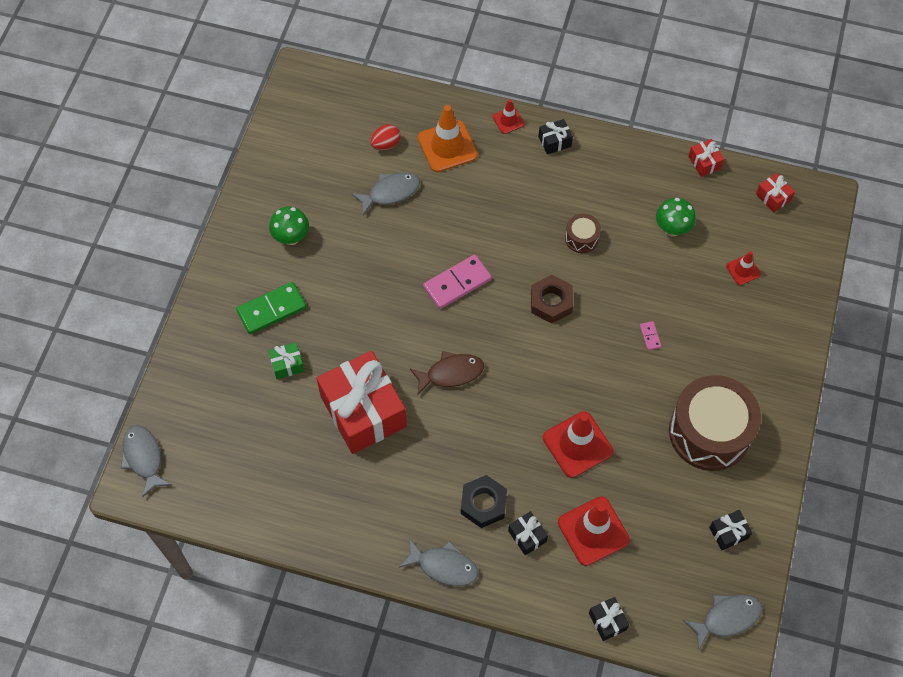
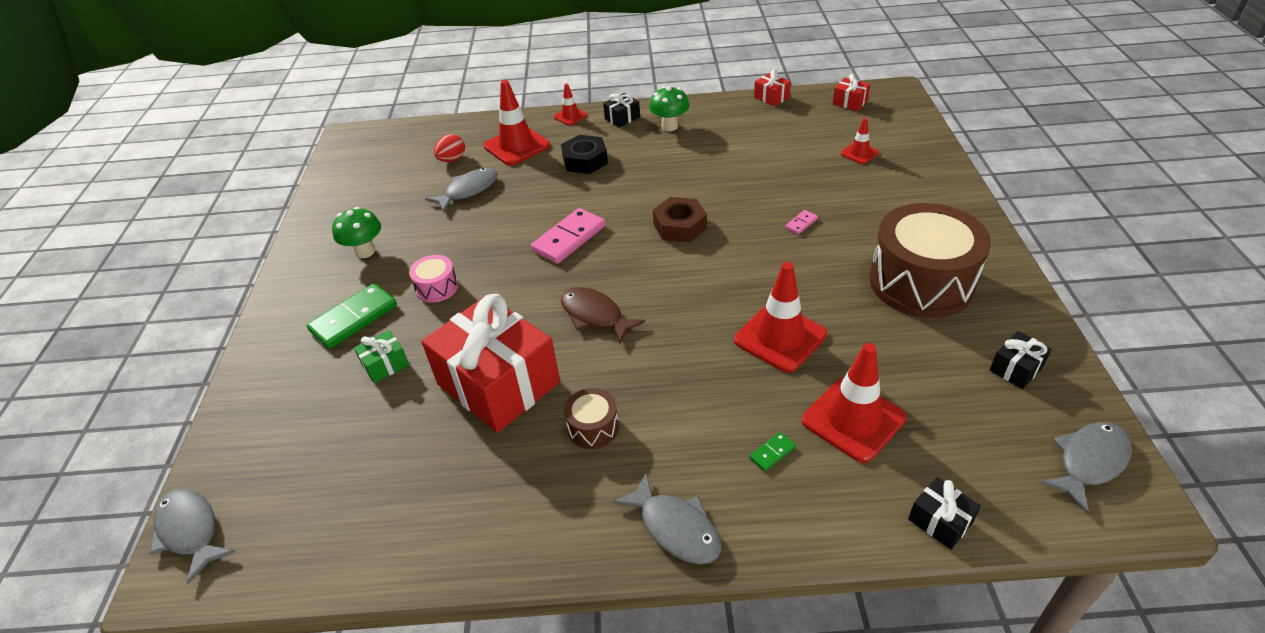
camera: 15 degrees left, 20 degrees down
(340, 300) = (437, 288): none -> pink drum
(443, 566) = (676, 528): grey fish -> grey fish turned 45 degrees clockwise
(447, 146) = (517, 146): orange traffic cone -> red traffic cone
(451, 373) = (595, 315): brown fish -> brown fish turned 105 degrees counterclockwise
(483, 504) = (696, 434): black nut -> black nut (585, 160)
(527, 536) = (772, 453): black gift -> green domino
(581, 238) = (685, 172): brown drum -> brown drum (593, 427)
(650, 336) = (801, 223): pink domino -> pink domino turned 75 degrees clockwise
(672, 229) = (770, 144): green mushroom -> green mushroom (669, 126)

